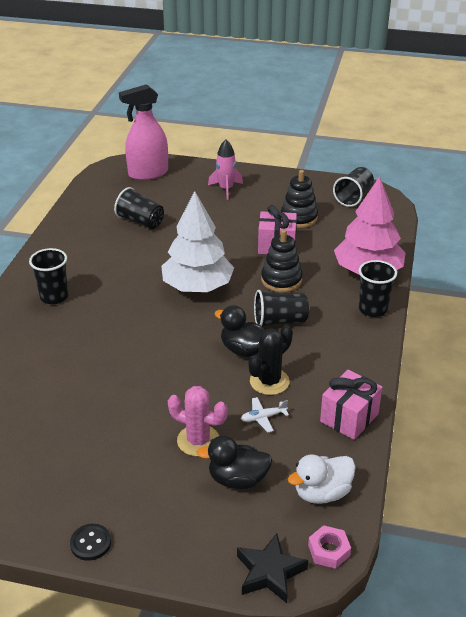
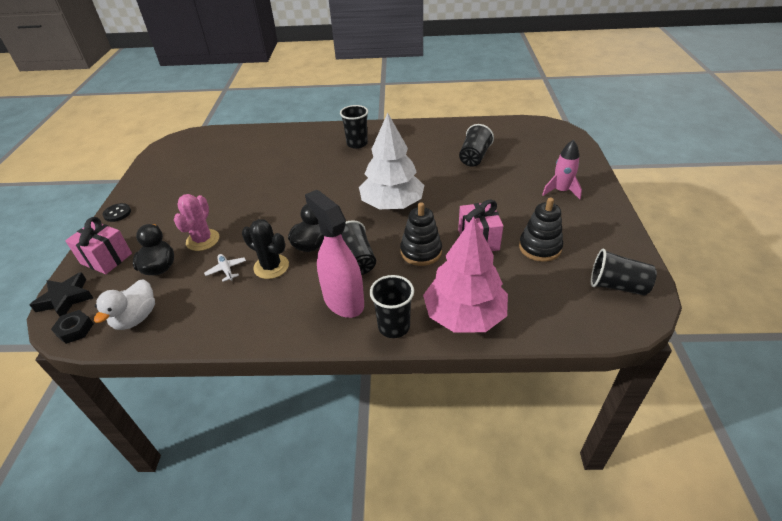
camera: 80 degrees right, 5 degrees up
(148, 173) = (553, 144): pink spray bottle -> pink spray bottle (343, 301)
(322, 493) = (136, 318): white duck -> white duck turned 120 degrees counterclockwise
(328, 550) = (75, 329): pink nut -> black nut
(349, 417) = (224, 325): pink gift -> pink gift (106, 258)

